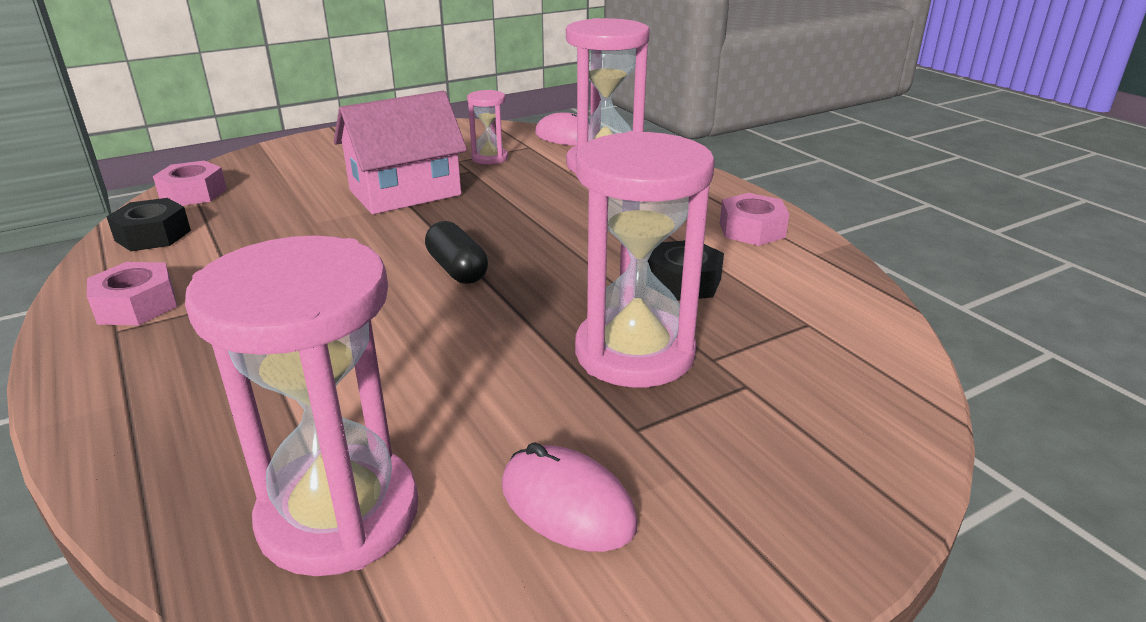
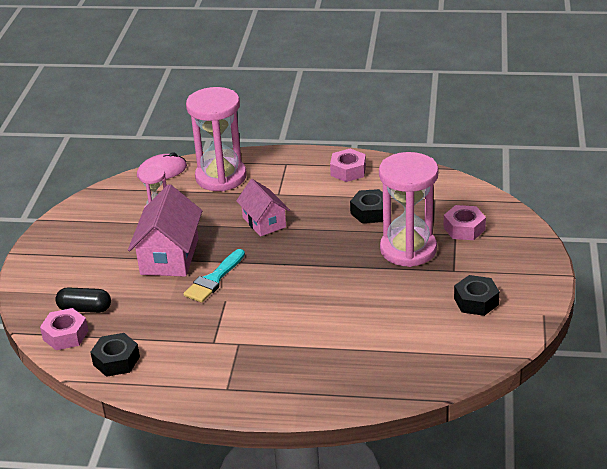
camera: 50 degrees left, 5 degrees up
(137, 305) = (206, 378): pink nut -> pink nut (464, 228)
(339, 515) = (433, 352): pink hourglass -> none
(382, 232) = (214, 279): none -> turquoise brush
(457, 269) = (285, 269): black capsule -> black capsule (85, 309)
(548, 219) = (264, 222): none -> pink house
(567, 504) = (476, 301): pink mouse -> black nut

